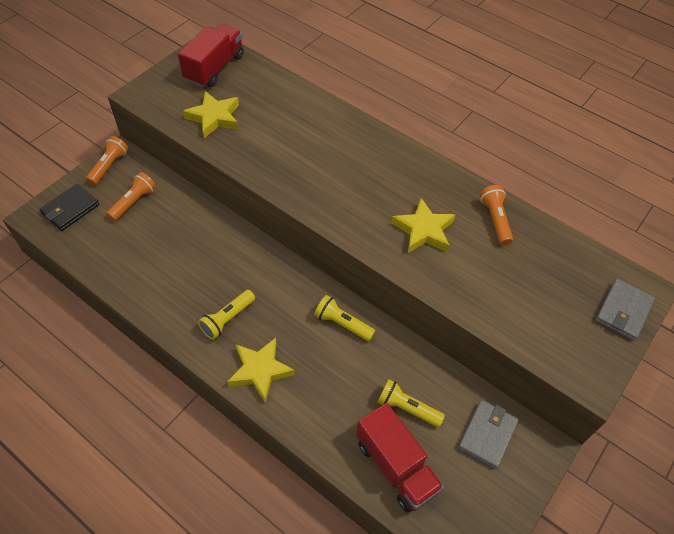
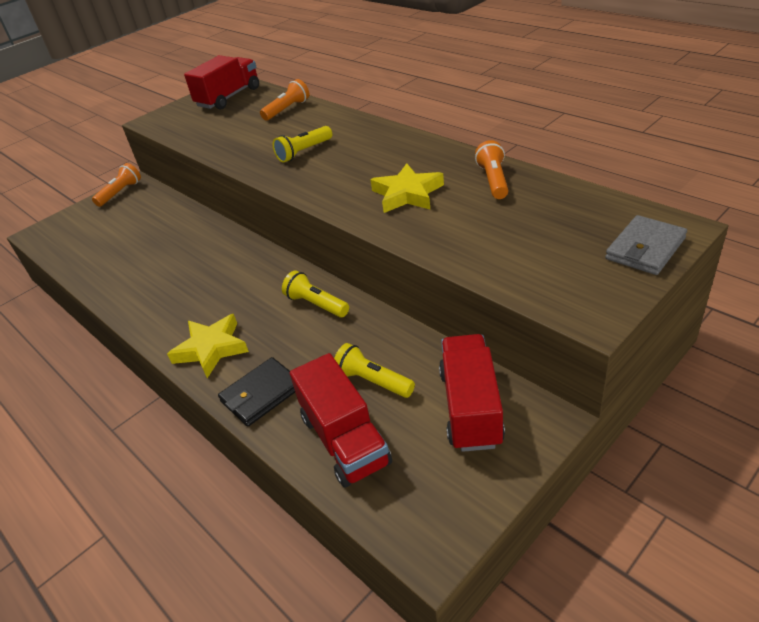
camera: 15 degrees right, 15 degrees down
(70, 209) = (71, 226): black wallet -> black wallet (261, 394)
(134, 202) = (133, 217): orange flashlight -> orange flashlight (287, 109)
(214, 117) = (215, 129): yellow star -> none
(227, 319) = (191, 305): yellow flashlight -> yellow flashlight (304, 152)
(487, 435) = (470, 408): grey wallet -> red truck

